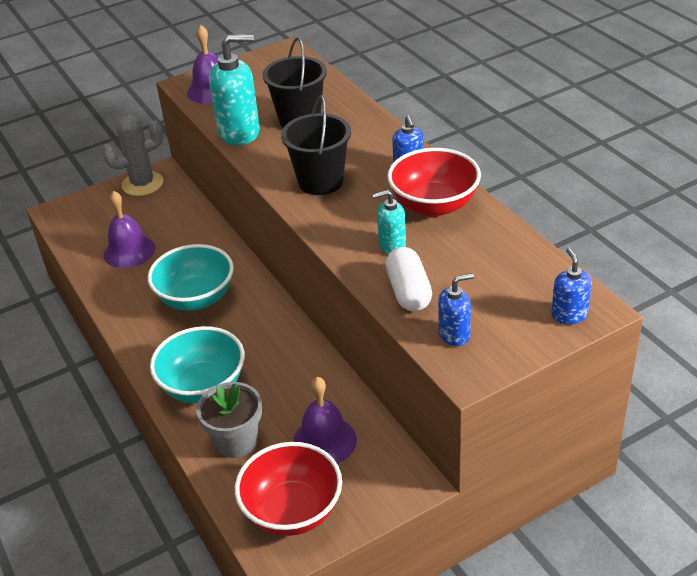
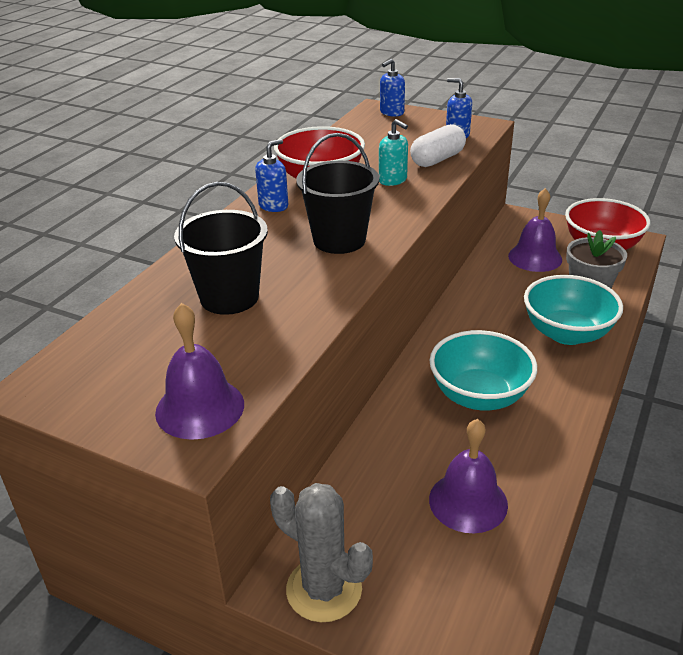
camera: 125 degrees left, 5 degrees down
(239, 132) = (292, 329): turquoise soap dispenser -> none

